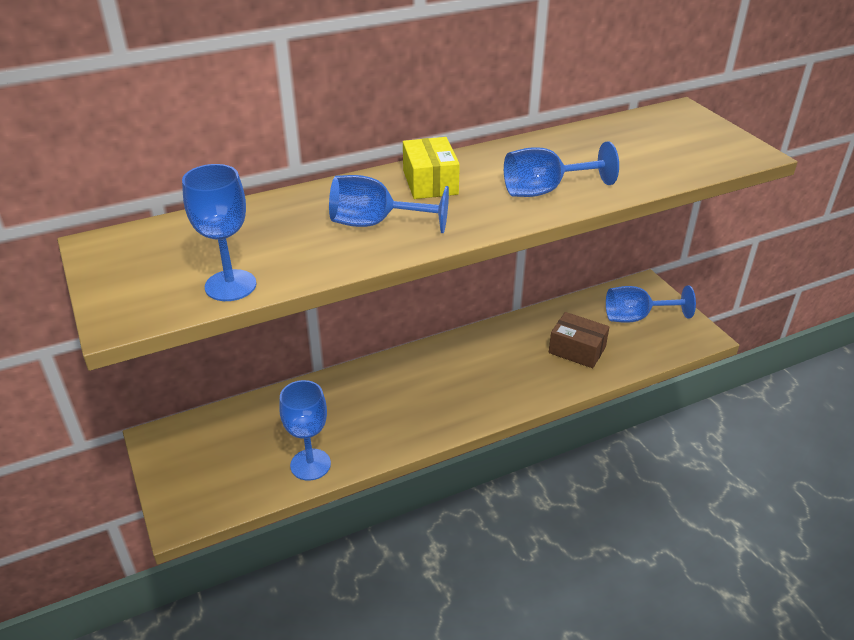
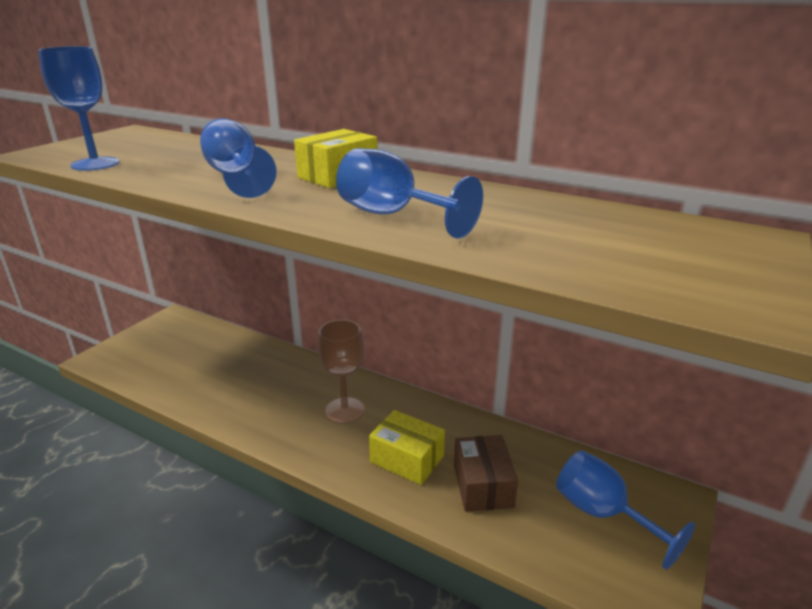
camera: 55 degrees right, 10 degrees down
(310, 464) = (182, 388): blue goblet -> none
(442, 378) = (344, 410): none -> brown goblet
(524, 371) = (407, 459): none -> yellow box

